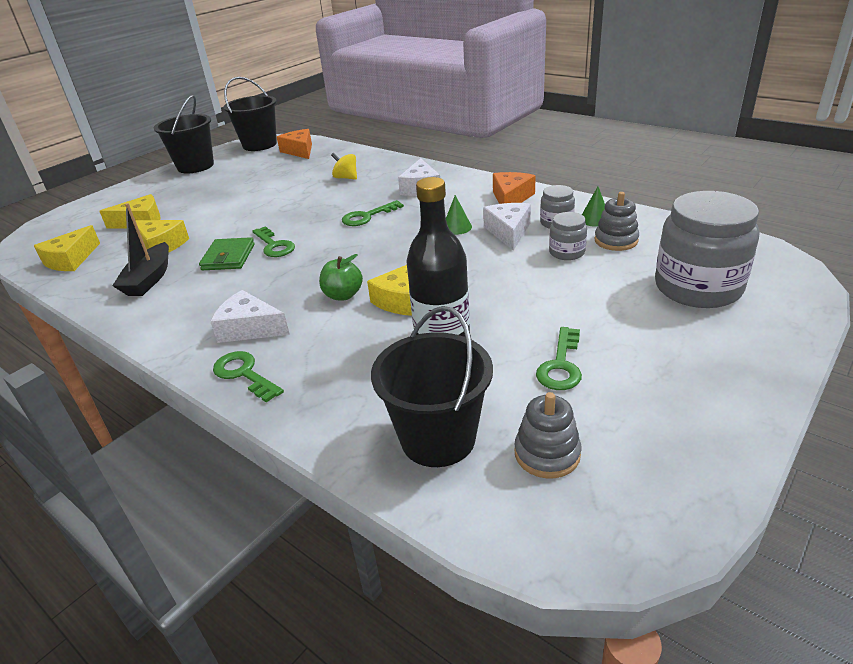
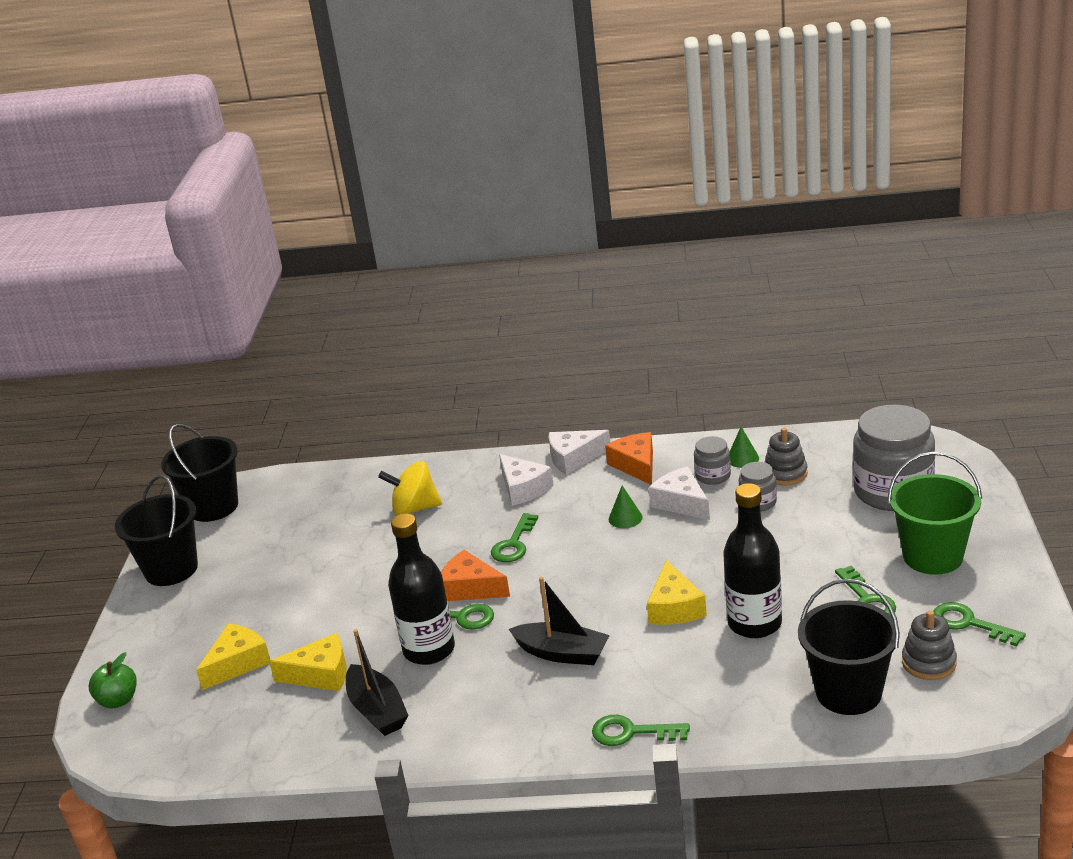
camera: 35 degrees left, 5 degrees down
(71, 260) = (231, 740): yellow cheese -> none
(228, 257) = (429, 650): green wallet -> black bottle
(249, 328) = (572, 698): white cheese -> white cheese (574, 458)
(290, 295) = (562, 653): none -> black boat
(299, 151) = (290, 496): orange cheese -> orange cheese (471, 588)
(343, 295) = (614, 629): green apple -> green apple (118, 700)
(346, 178) = (414, 509): yellow spinning top -> yellow spinning top, size x1.52
(636, 437) = (969, 623): none -> green key
(672, 357) = (933, 556): none -> green bucket

